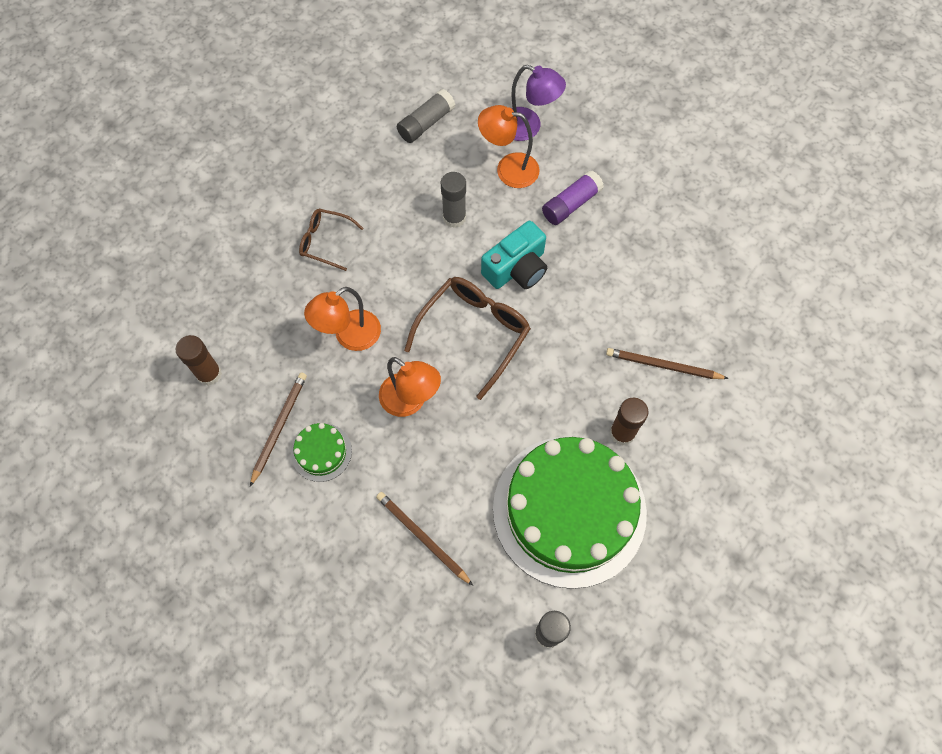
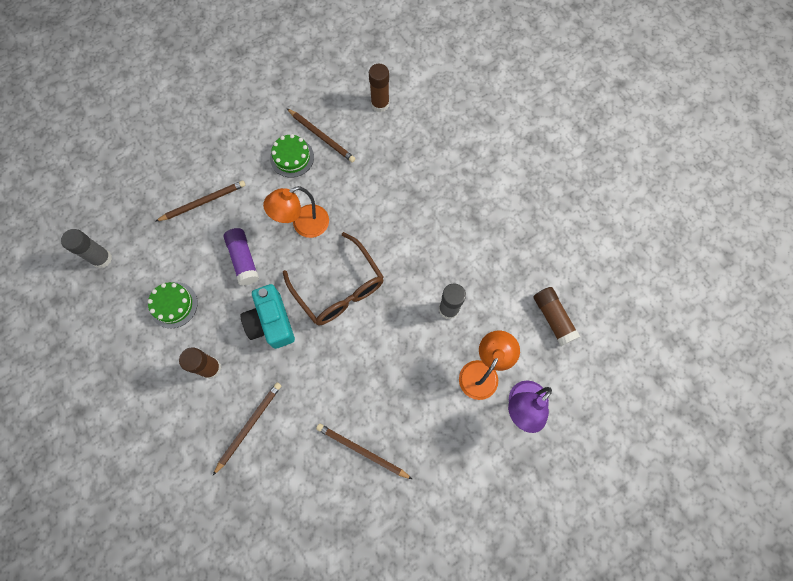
camera: 110 degrees right, 5 degrees up
(325, 241) = (460, 205): brown glasses -> none
(349, 336) = (372, 199): orange lamp -> none
(426, 123) = (553, 318): grey glue stick -> brown glue stick
(516, 268) = (383, 342): turquoise camera -> turquoise camera (271, 322)
(569, 510) = (173, 305): green cake -> green cake, size x0.41
(571, 204) = (428, 413): purple glue stick -> purple glue stick (243, 260)
(635, 250) = (362, 451): none -> brown pencil

